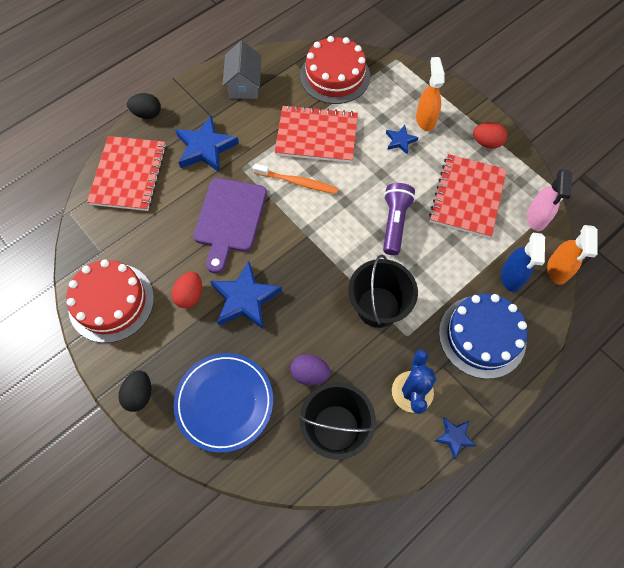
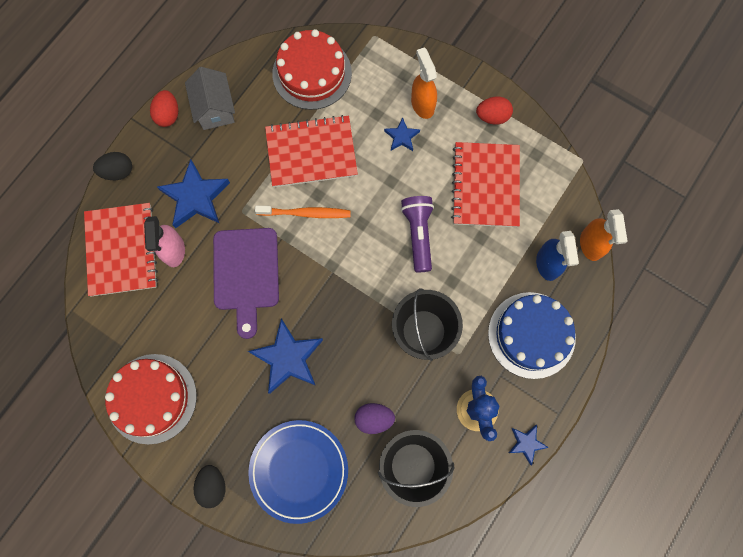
camera: 15 degrees left, 10 degrees up
(190, 295) = (231, 369): red egg -> red egg (168, 115)
(536, 218) = (560, 192): pink spray bottle -> pink spray bottle (174, 251)

